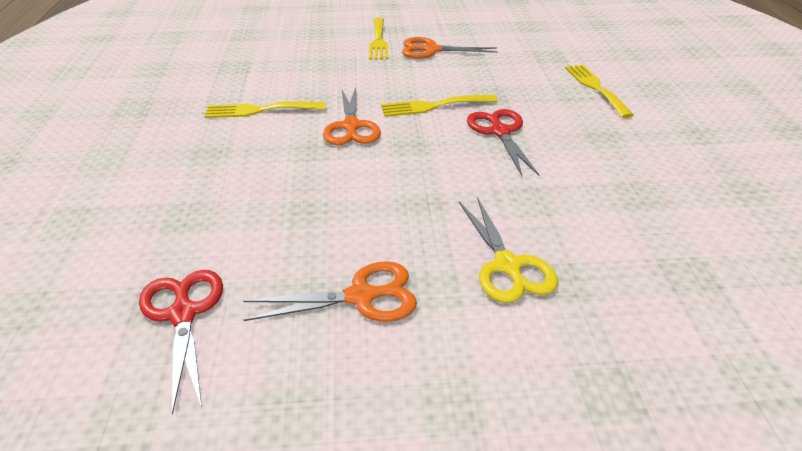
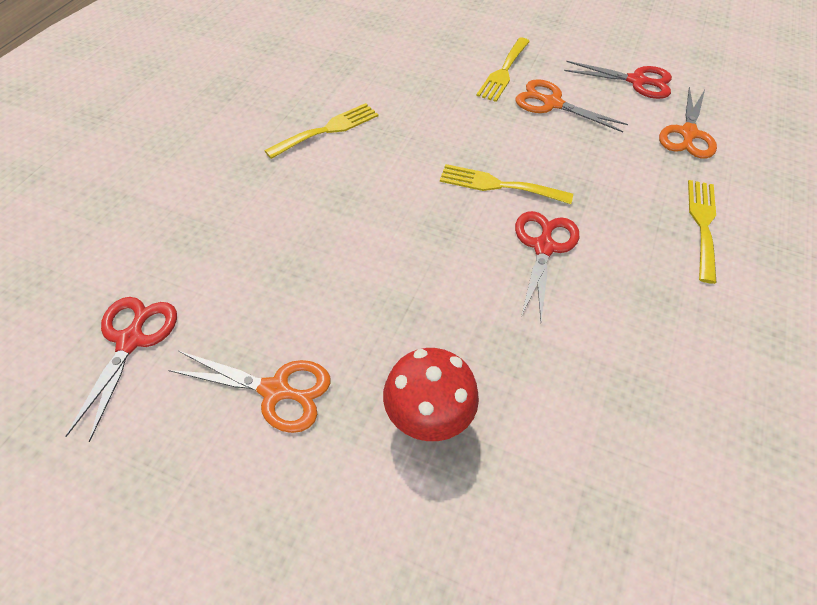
camera: 25 degrees right, 15 degrees up
(259, 110) = (327, 130): yellow fork -> yellow fork turned 120 degrees clockwise
(351, 126) = (398, 182): orange scissors -> orange scissors (688, 133)
(480, 24) = (636, 81): none -> red scissors
(507, 265) = (427, 419): yellow scissors -> red mushroom

